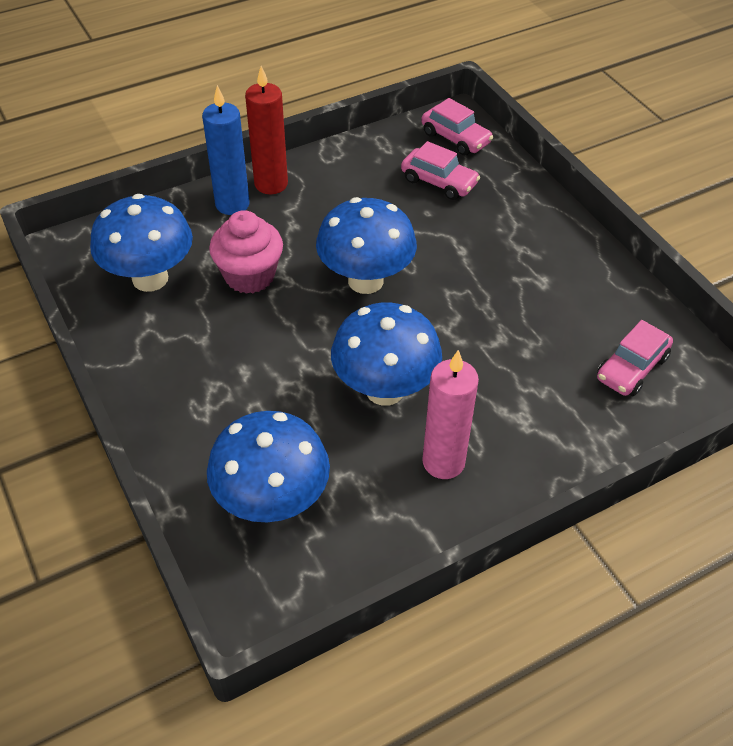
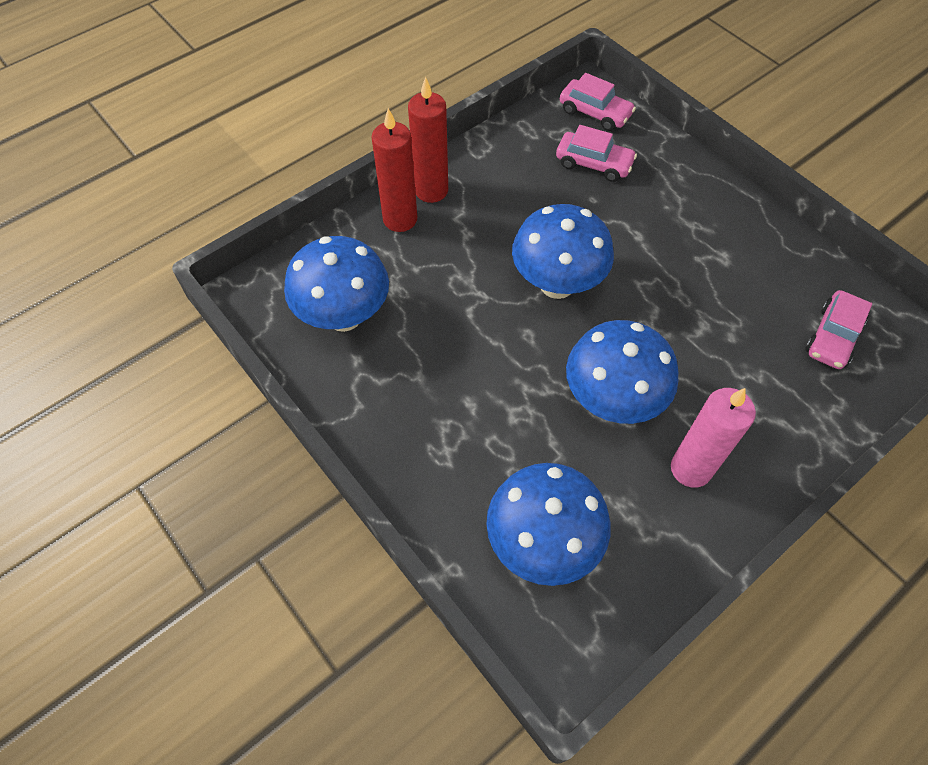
camera: 10 degrees left, 10 degrees up
(232, 204) = (400, 219): blue candle -> red candle
(249, 276) = (442, 297): pink cupcake -> none

